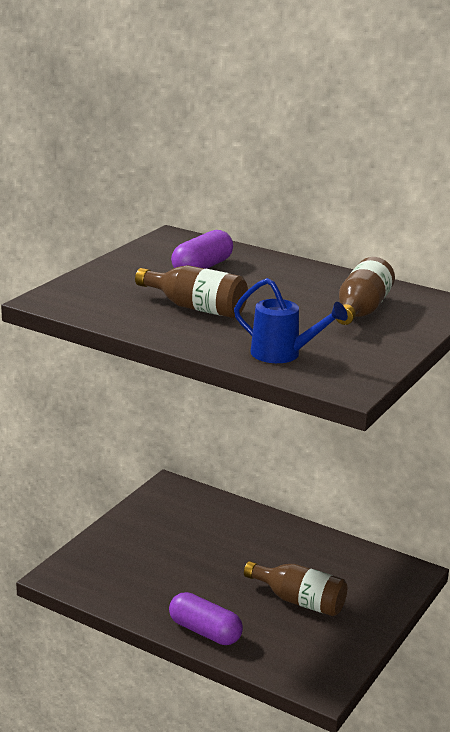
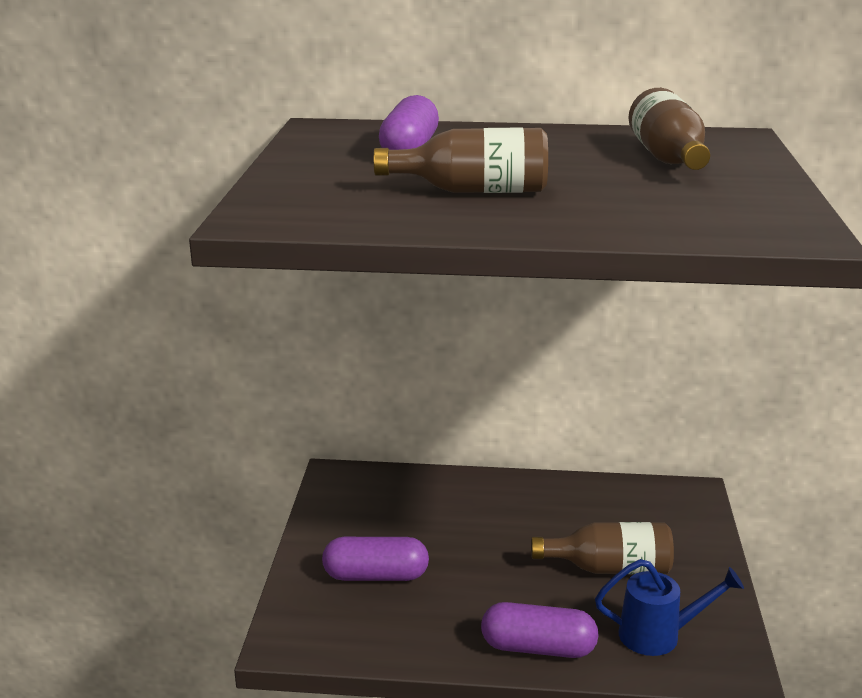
camera: 25 degrees left, 0 degrees up
(141, 556) = (376, 576): none -> purple capsule
(283, 354) = (666, 218): blue watering can -> blue watering can (658, 635)

